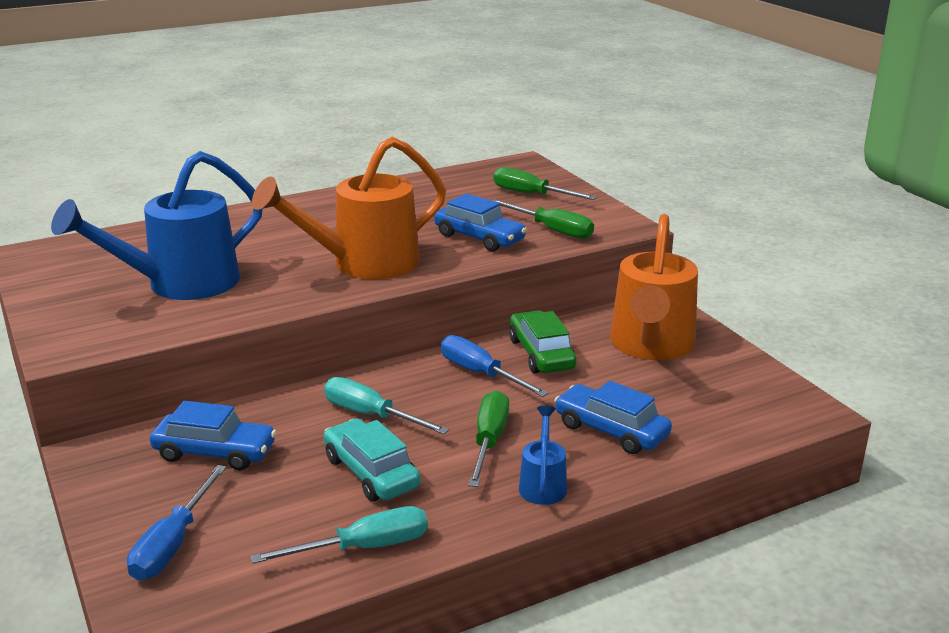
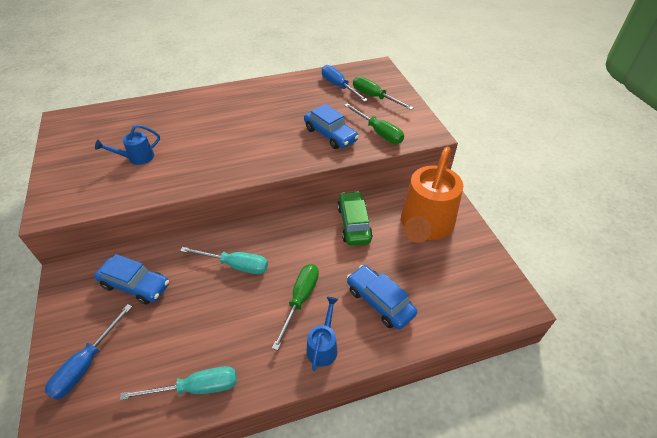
camera: 10 degrees right, 20 degrees up
(180, 284) = (137, 158): blue watering can -> blue watering can, size x0.46
(363, 264) = (251, 151): orange watering can -> none
(371, 415) = (235, 265): turquoise screwdriver -> turquoise screwdriver turned 150 degrees clockwise
(371, 472) = (221, 318): turquoise car -> none
(480, 373) = (312, 237): blue screwdriver -> blue screwdriver (339, 86)

